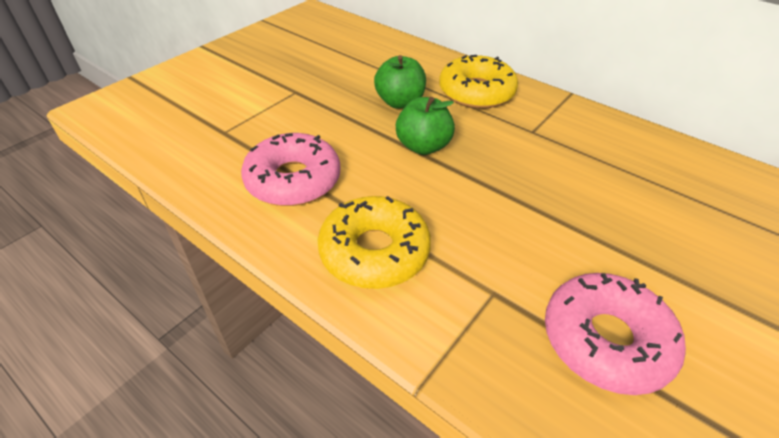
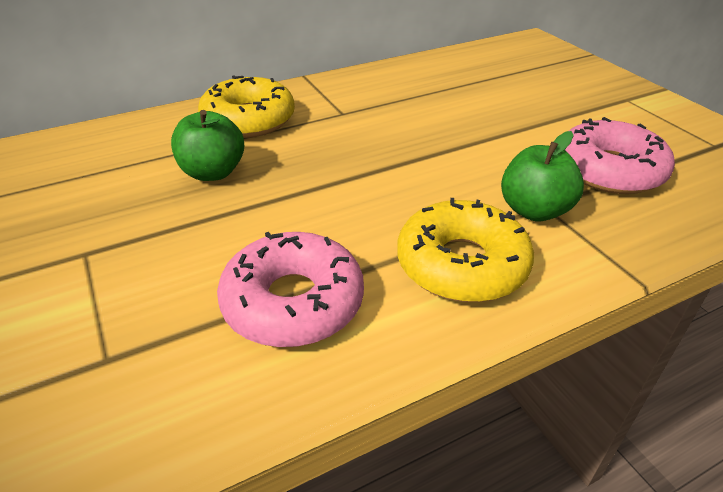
camera: 65 degrees left, 5 degrees down
(423, 146) = (311, 181): green apple -> green apple (534, 210)

